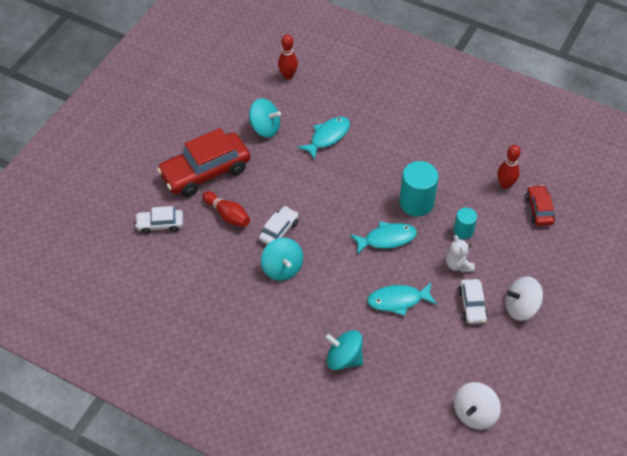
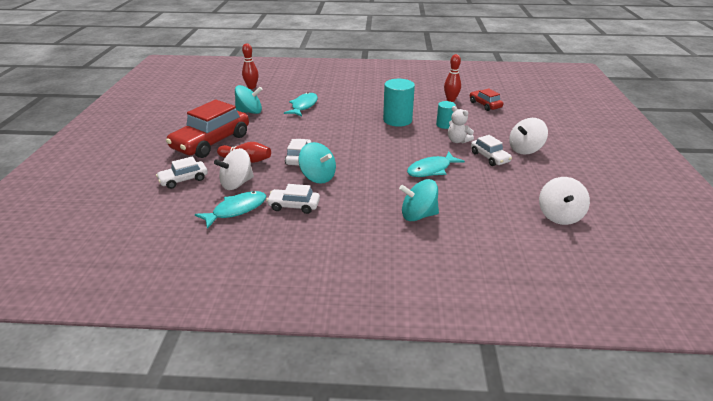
camera: 25 degrees left, 20 degrees down
(204, 249) = (237, 183): none -> white spinning top
(241, 301) = (294, 206): none -> white car
(387, 239) = (392, 141): turquoise fish -> turquoise fish (236, 210)

